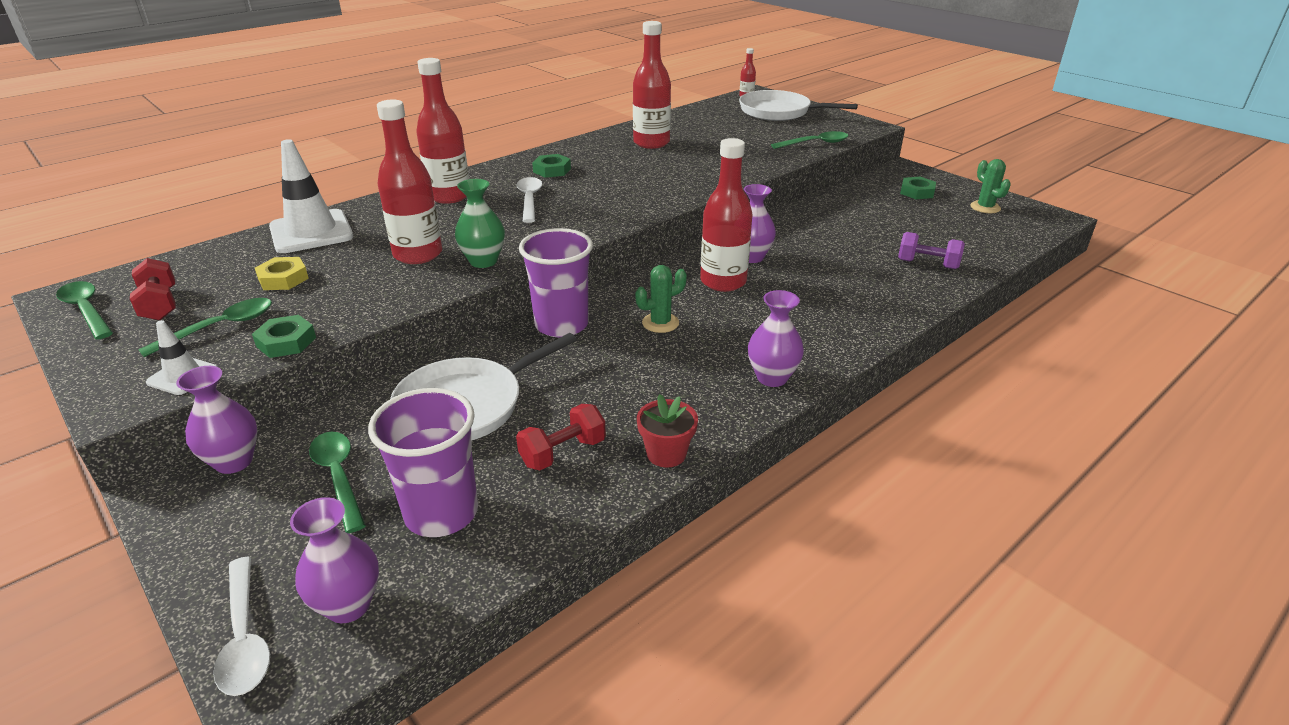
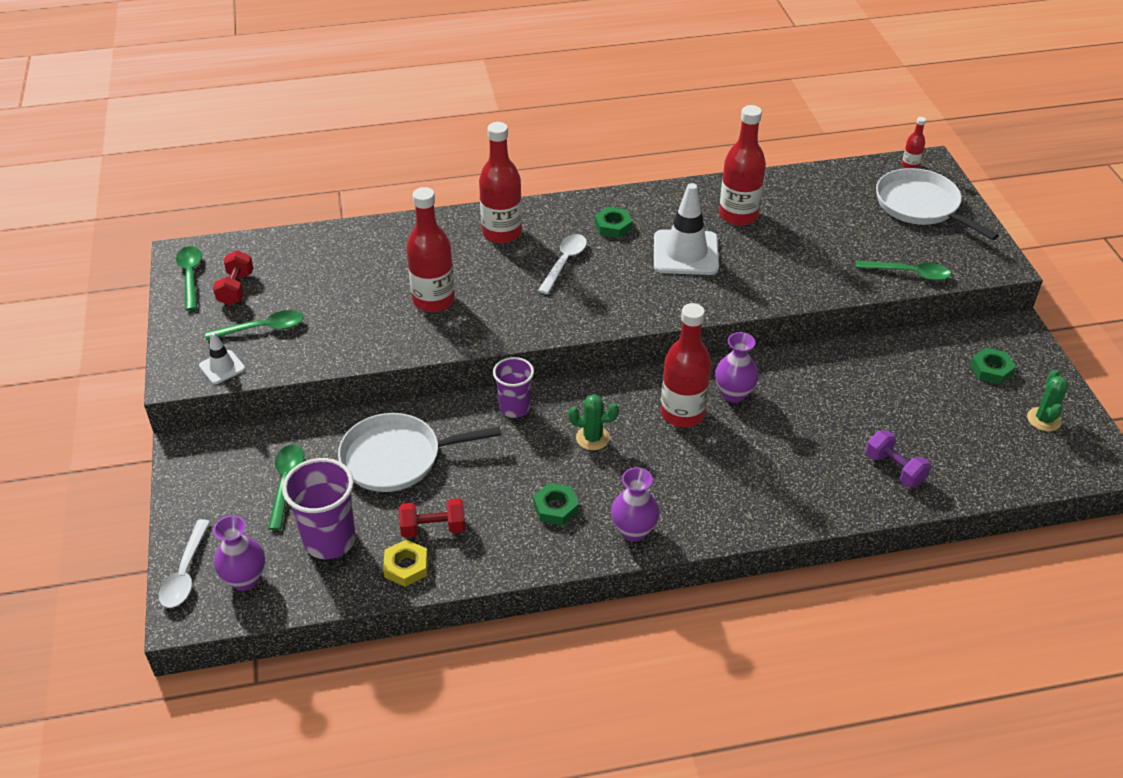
camera: 30 degrees right, 10 degrees up
(234, 461) = (233, 442): purple vase -> none
(283, 279) = (326, 291): yellow nut -> yellow nut (406, 566)
(286, 342) = (296, 361): green nut -> green nut (556, 507)
(311, 232) = (371, 242): white traffic cone -> white traffic cone (685, 253)
(483, 261) = (477, 328): green vase -> none
(561, 325) = (514, 408): purple cup -> purple cup, size x0.66
(666, 454) = (500, 562): red flower pot -> none

